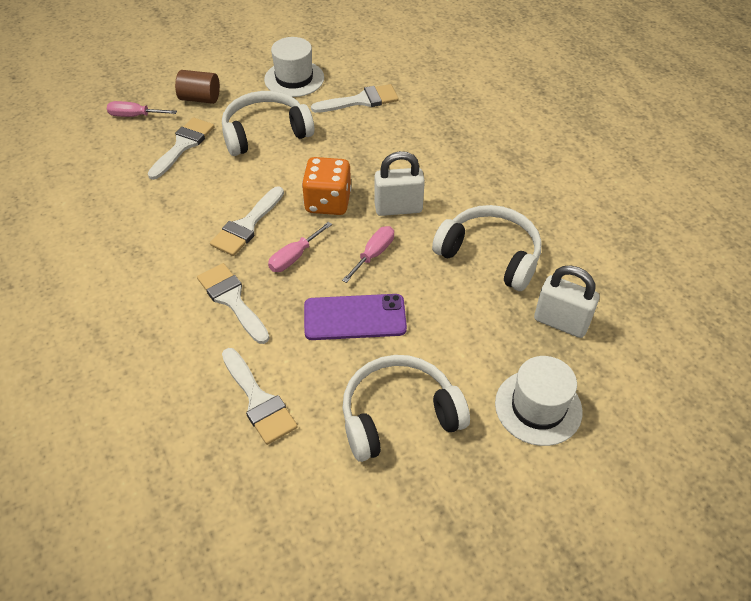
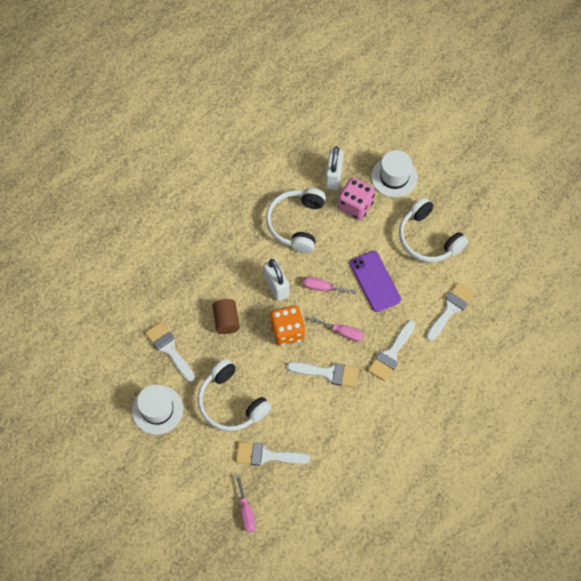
camera: 110 degrees left, 15 degrees up
(200, 99) = (207, 471): brown cylinder -> brown cylinder (226, 320)
(497, 334) = (355, 206): none -> pink dice

